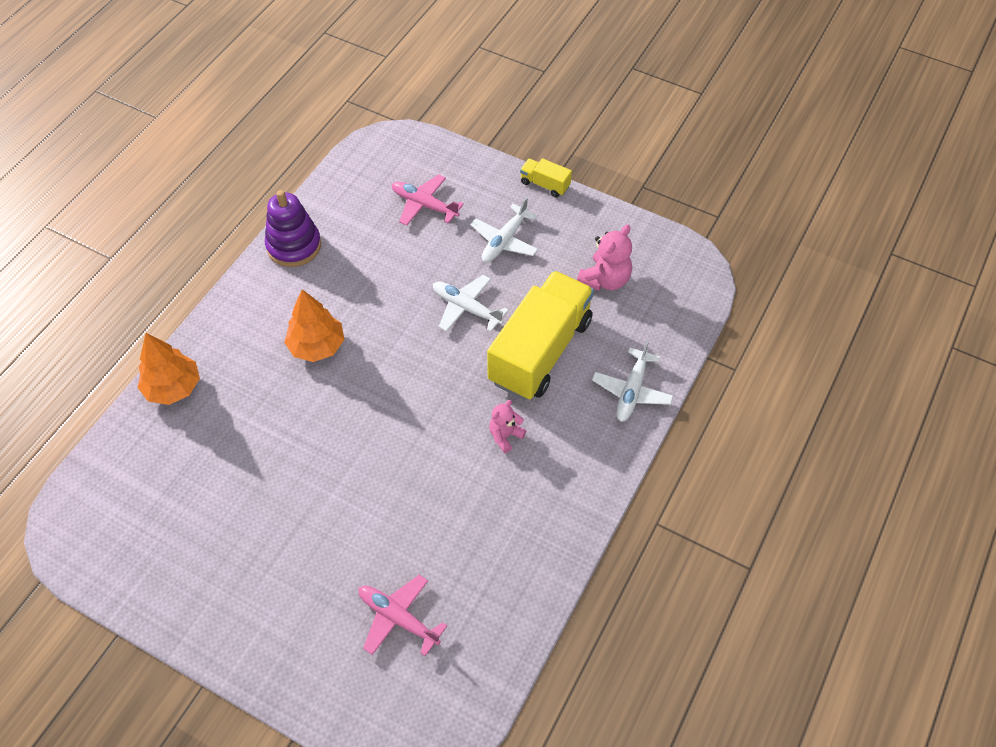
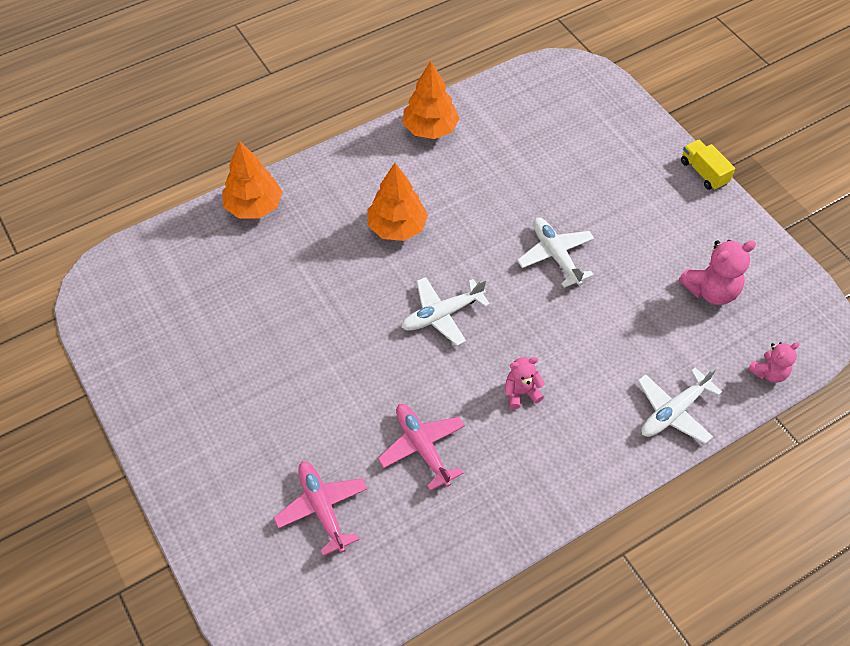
camera: 30 degrees right, 0 degrees up
(294, 246) = (430, 129): purple stacking toy -> orange tree
(424, 205) = (572, 142): pink plane -> pink plane (422, 447)
(504, 241) = (631, 209): white plane -> white plane (442, 315)
(540, 351) = (603, 329): yellow truck -> none
(684, 324) = (768, 372): none -> pink teddy bear

